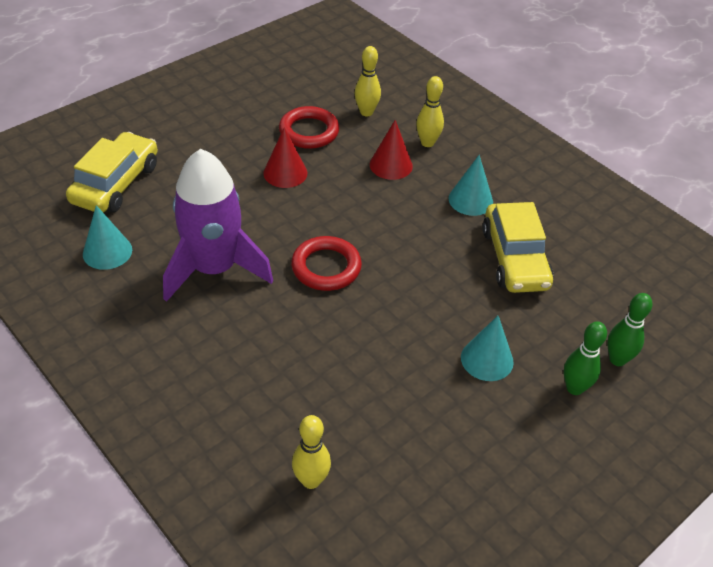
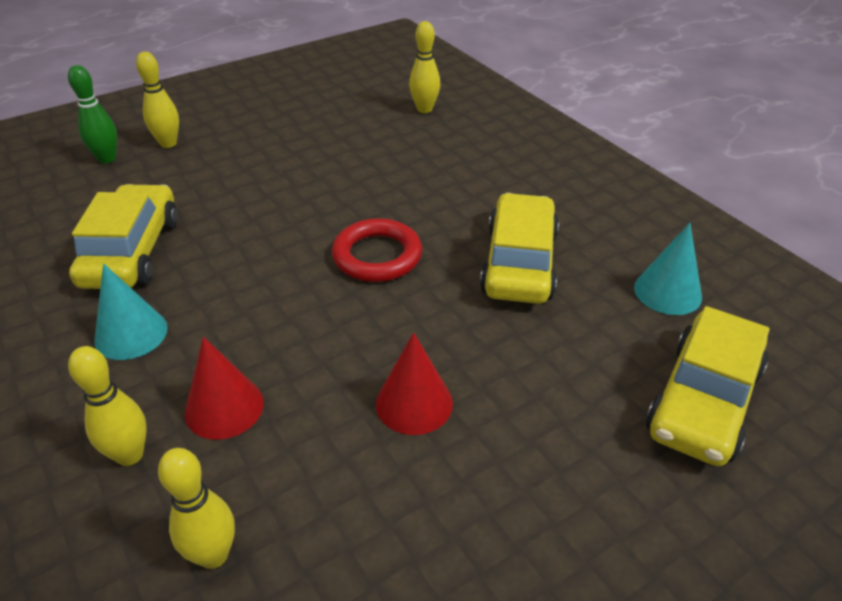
camera: 170 degrees left, 5 degrees down
(214, 269) = (519, 263): purple rocket -> yellow car
(309, 131) = (354, 502): red ring -> none
(487, 359) = (236, 166): turquoise cone -> none
(574, 388) = (168, 143): green bowling pin -> yellow bowling pin

